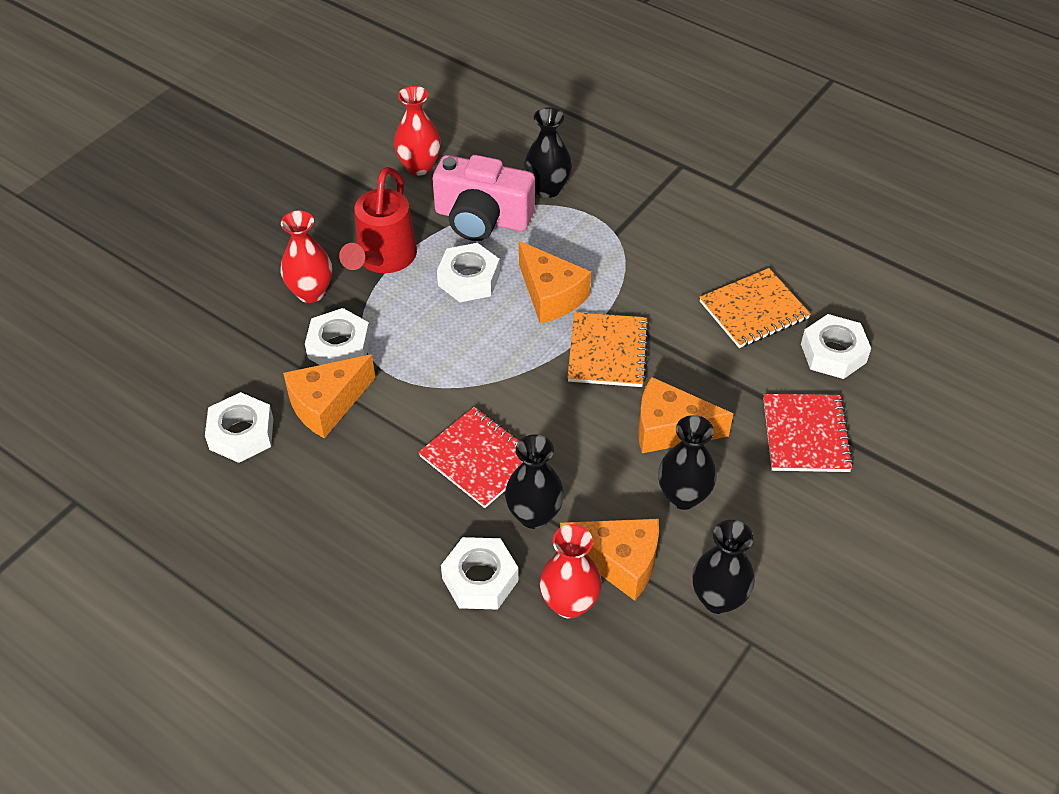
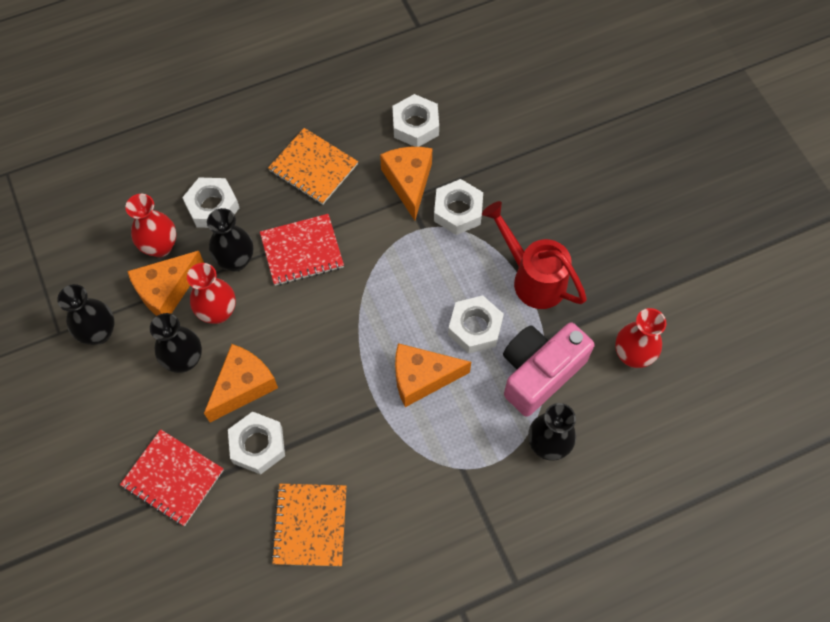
camera: 120 degrees right, 15 degrees up
(311, 292) = (525, 215): red vase -> red vase (218, 312)
(607, 352) = (340, 386): orange notebook -> orange notebook (313, 168)
(833, 353) = (228, 557): white nut -> white nut (257, 445)

